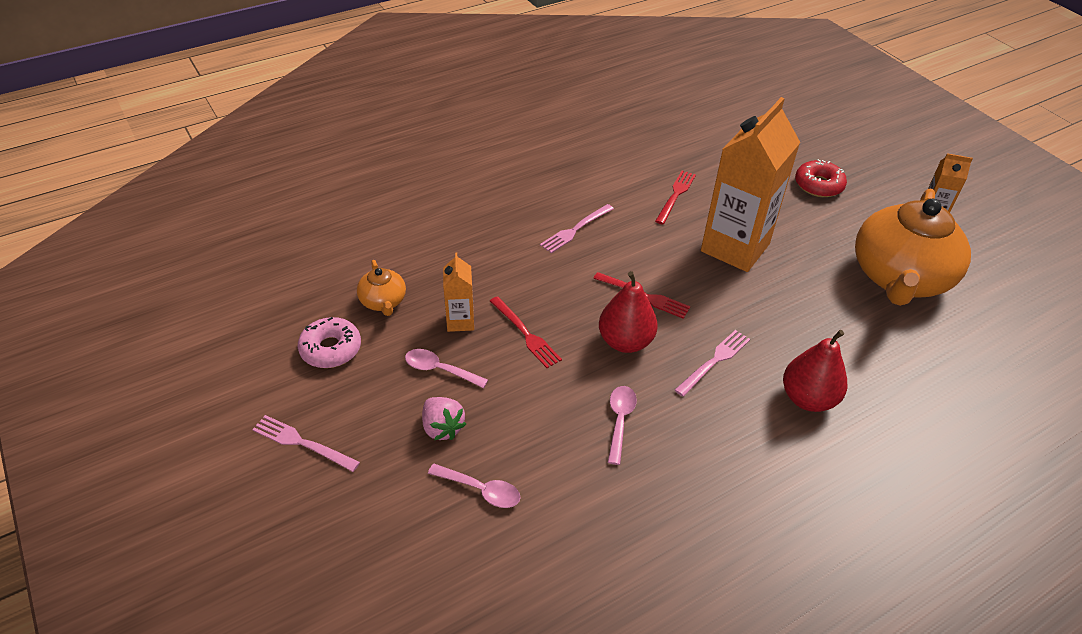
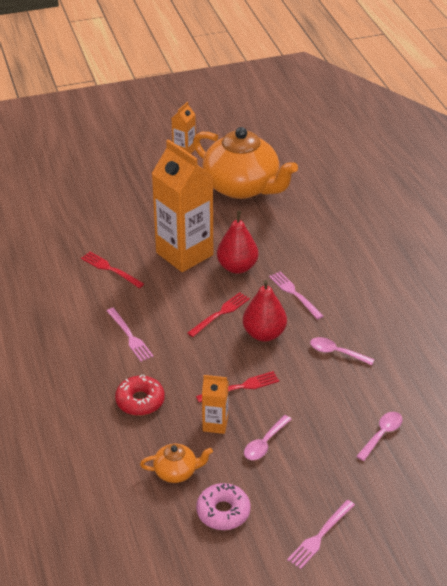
camera: 75 degrees left, 5 degrees down
(442, 428) = (323, 449): pink strawberry -> none
(808, 399) = (337, 260): red pear -> red pear (237, 267)
(818, 185) = (131, 192): red donut -> red donut (140, 401)

